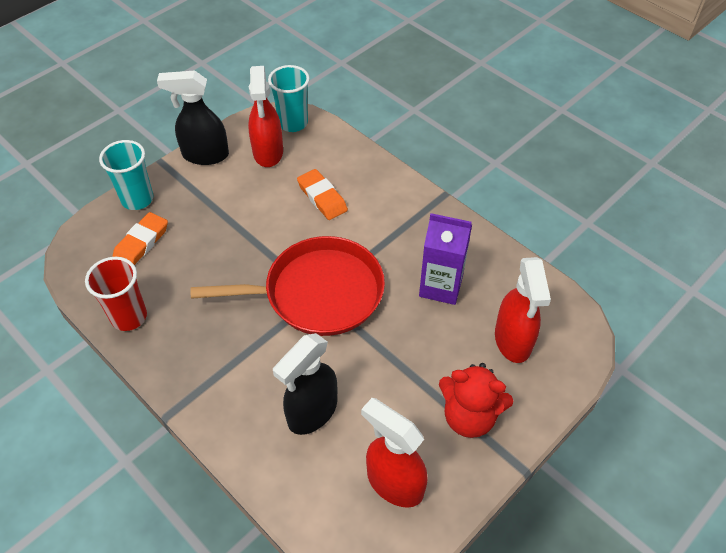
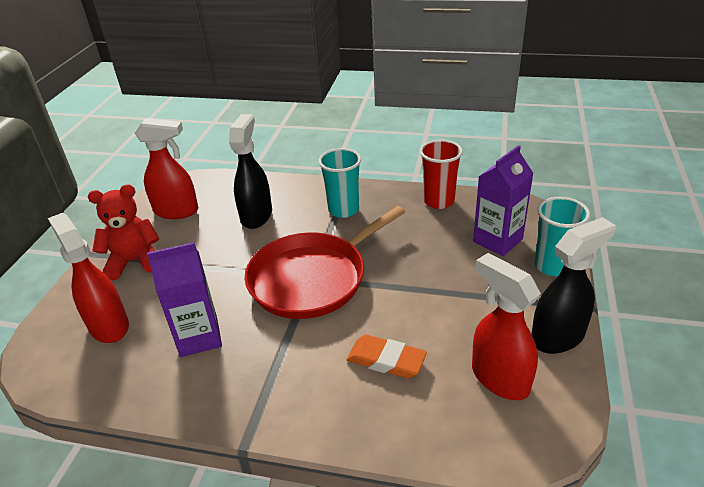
camera: 150 degrees right, 15 degrees down
(141, 243) = (497, 240): orange eraser -> purple carton
(293, 123) = (520, 438): turquoise cup -> turquoise cup (343, 210)

